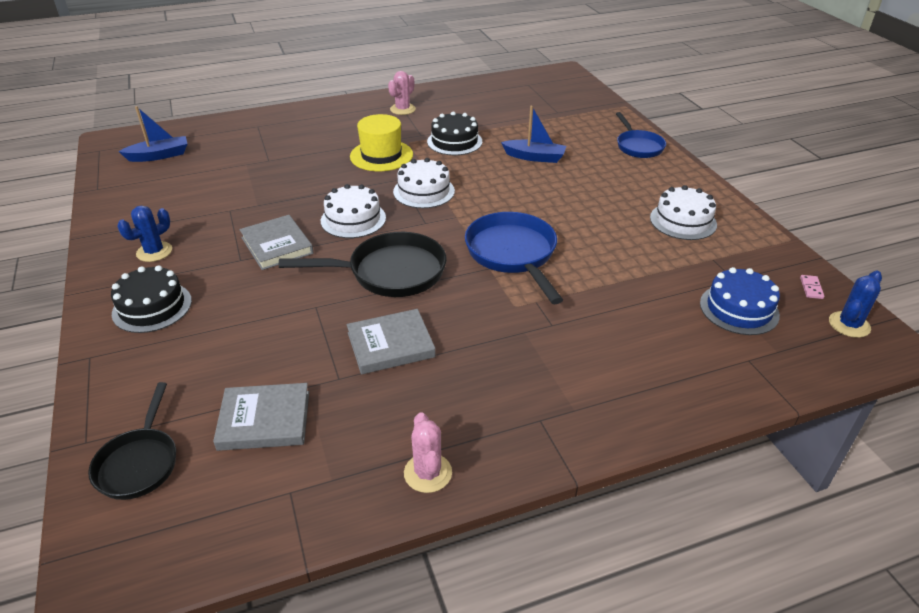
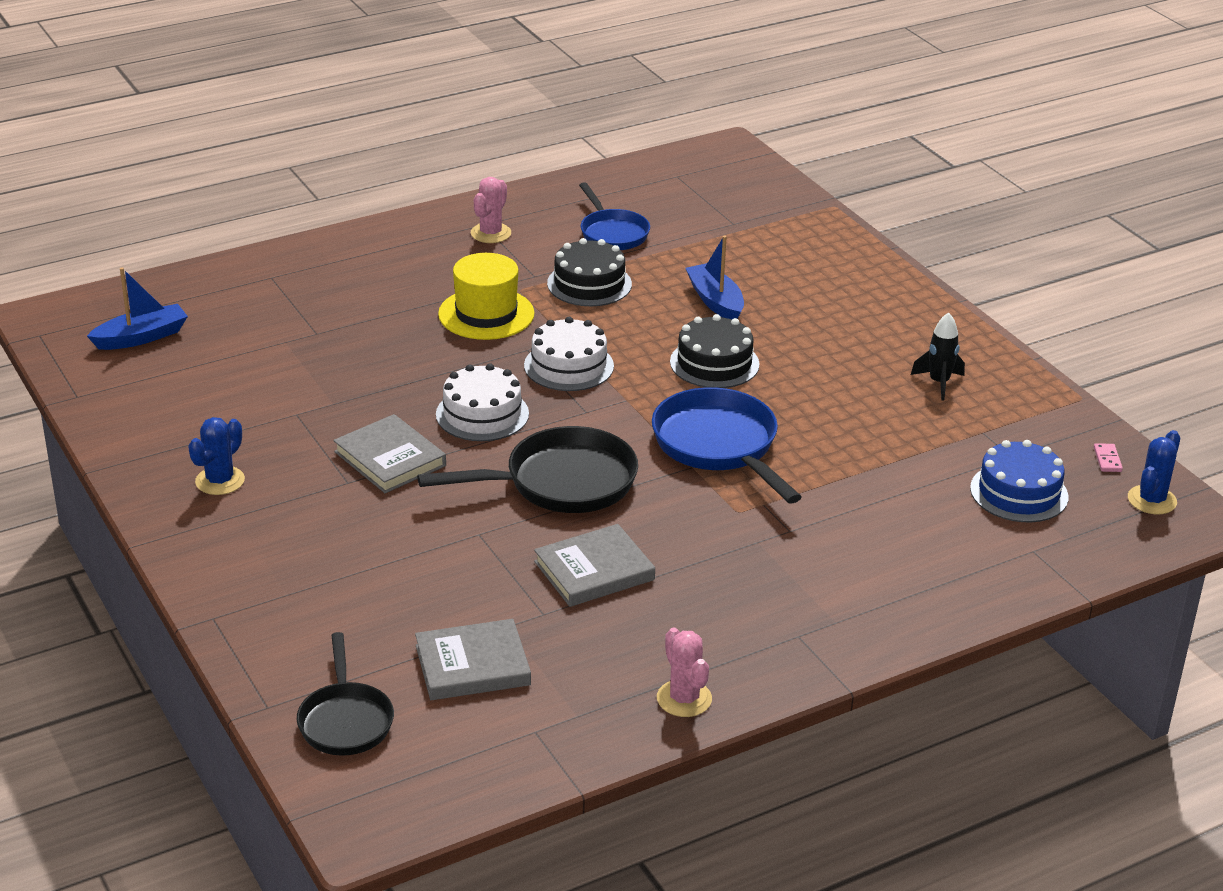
camera: 10 degrees left, 5 degrees down
(152, 307) = (259, 552): black cake -> black cake (714, 363)
(534, 157) = (715, 301): blue boat -> blue boat turned 120 degrees counterclockwise
(638, 146) = (863, 274): blue pan -> blue pan (612, 233)
(683, 221) = (939, 383): white cake -> black rocket

